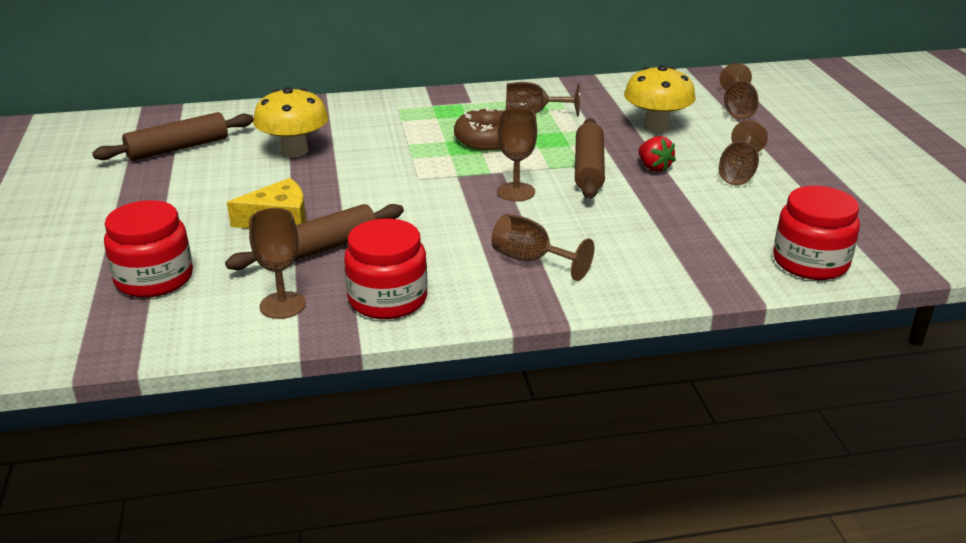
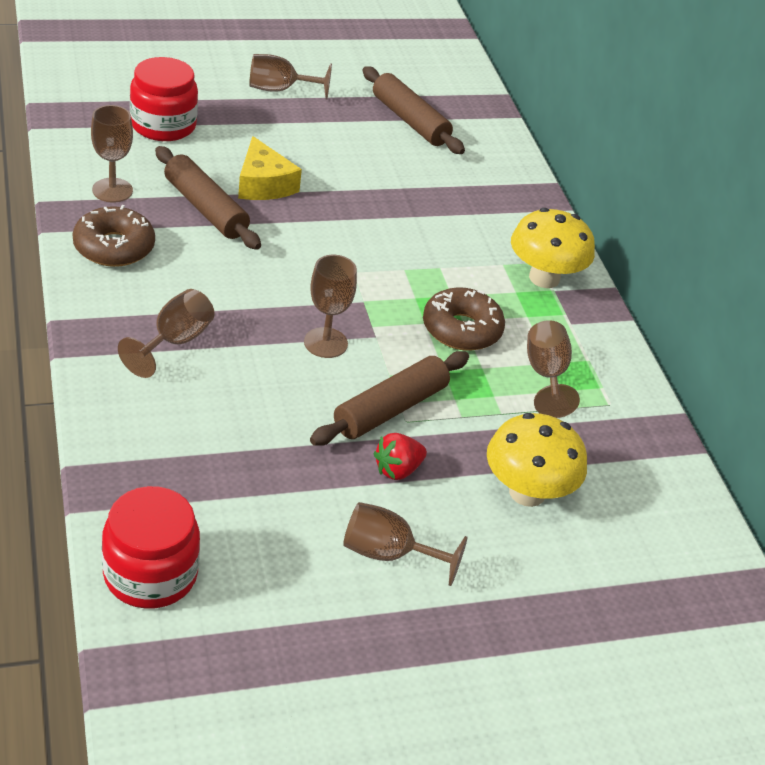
camera: 80 degrees right, 10 degrees up
(294, 151) = (412, 190): yellow mushroom -> yellow mushroom (544, 278)
(387, 299) = (114, 247): red jar -> brown donut
(588, 168) = (390, 409): brown rolling pin -> brown rolling pin turned 45 degrees counterclockwise
(737, 109) = (608, 598): brown goblet -> brown goblet (279, 90)

